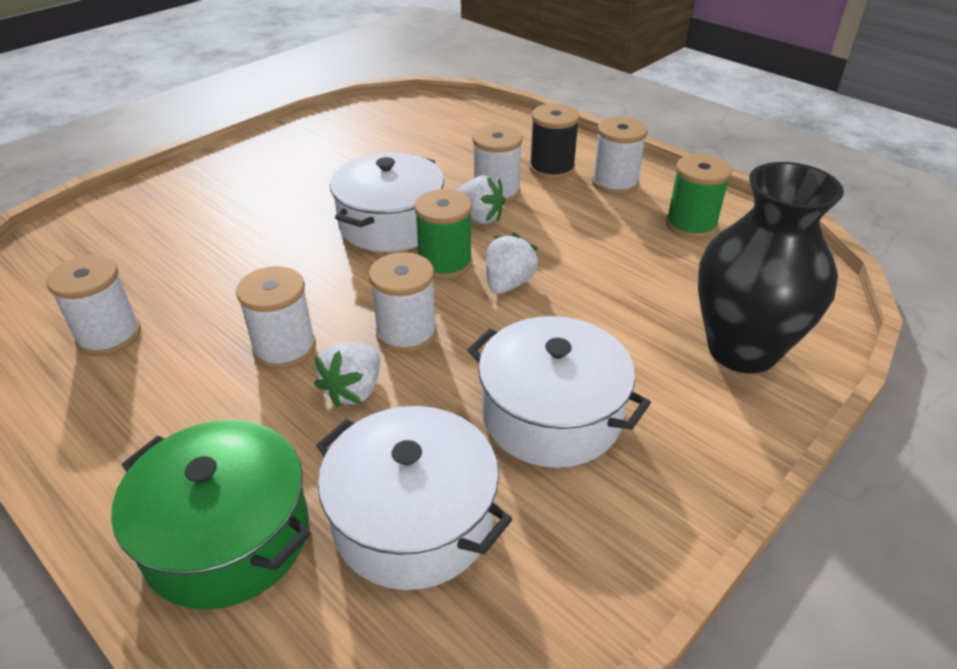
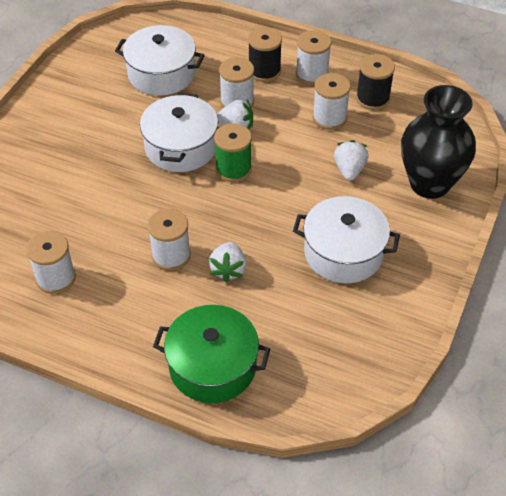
camera: 20 degrees left, 10 degrees up
(406, 333) = (237, 225): white spool -> white spool (329, 118)
(413, 520) = (301, 329): white pot -> white pot (161, 74)
(508, 284) = (280, 174): white strawberry -> white strawberry (349, 170)
(691, 225) = (372, 98): green spool -> black spool

